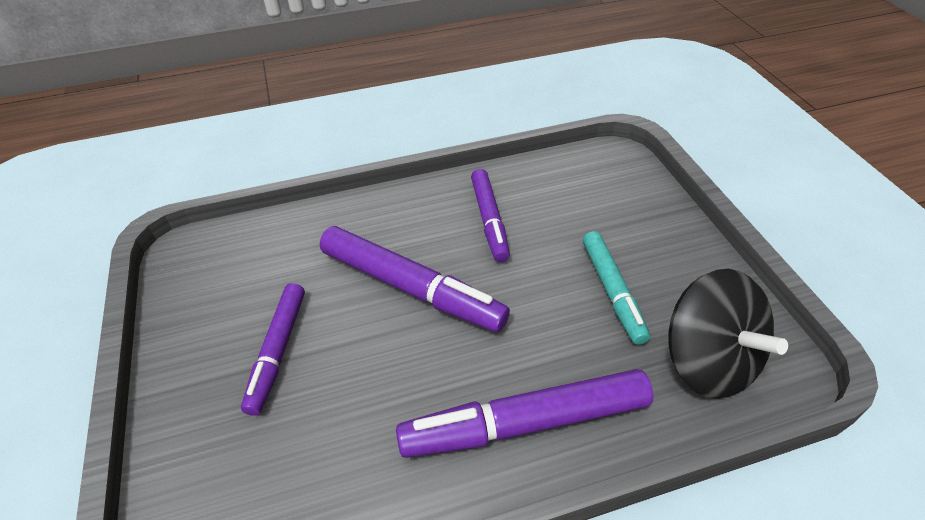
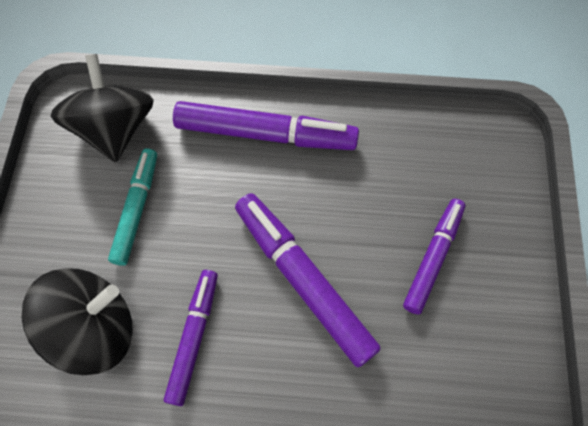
camera: 160 degrees left, 20 degrees up
(574, 201) = (95, 328): none -> black spinning top

